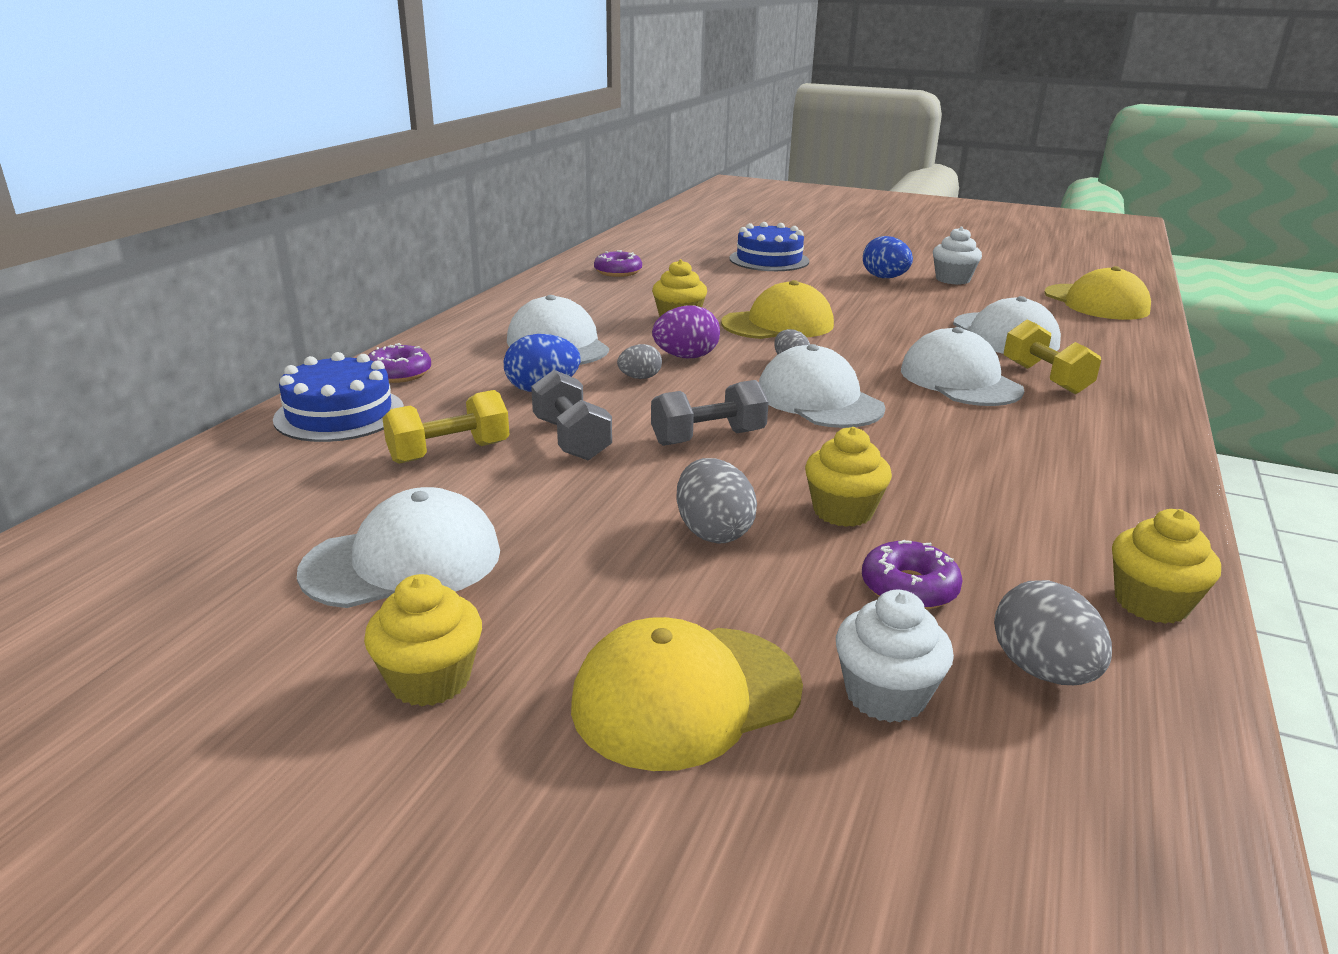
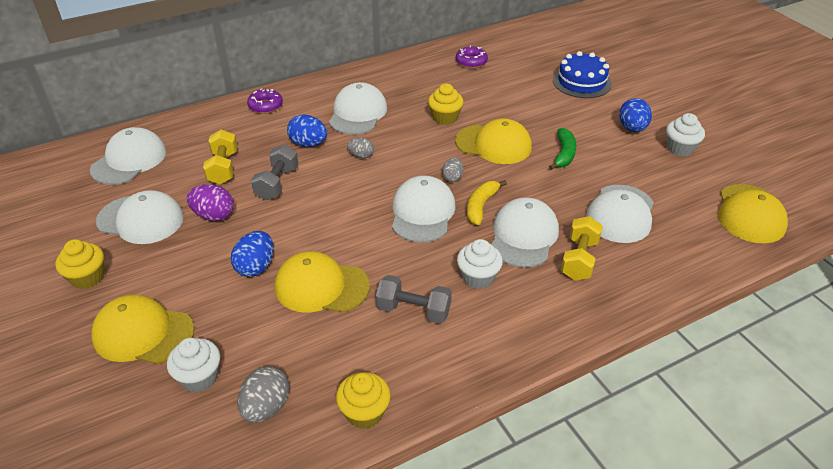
camera: 40 degrees right, 15 degrees up
(240, 502) = (129, 160): none -> white cap
(339, 414) = (214, 123): blue cake -> none
(449, 452) = (223, 168): yellow dumbbell -> yellow dumbbell turned 75 degrees clockwise
(686, 357) = (405, 150): purple egg -> purple egg (214, 215)
(708, 438) = (333, 212): grey dumbbell -> grey dumbbell (413, 310)
(713, 532) = (256, 267): grey egg -> blue egg
(843, 511) = (321, 286): yellow cupcake -> yellow cap
(863, 311) = (564, 154): none -> green banana
(869, 373) = (481, 206): none -> yellow banana
(909, 588) = (282, 340): purple donut -> none
(990, 428) = (478, 277): none -> white cupcake

